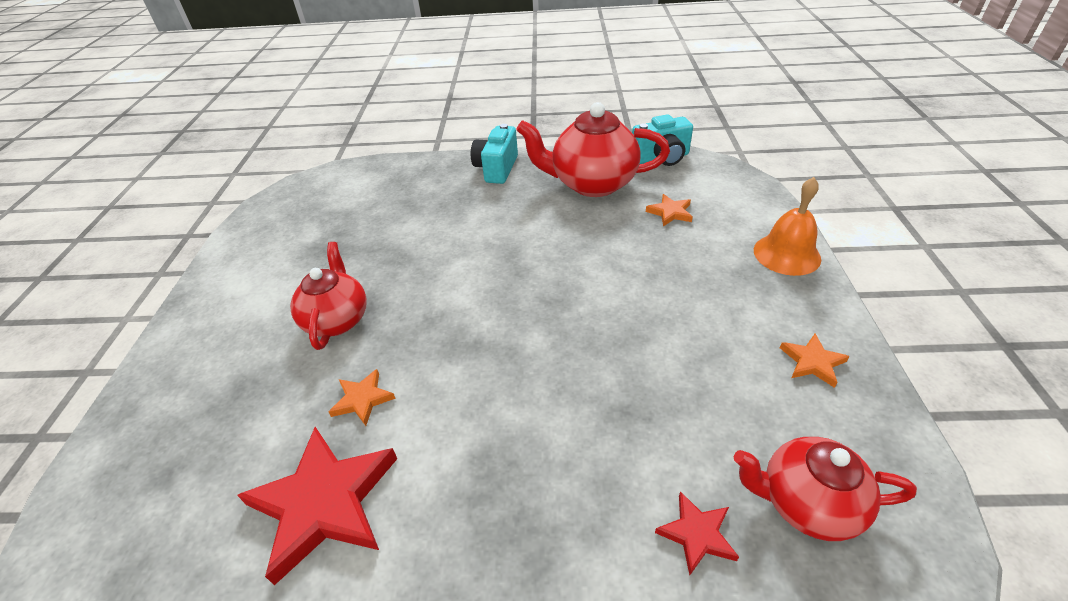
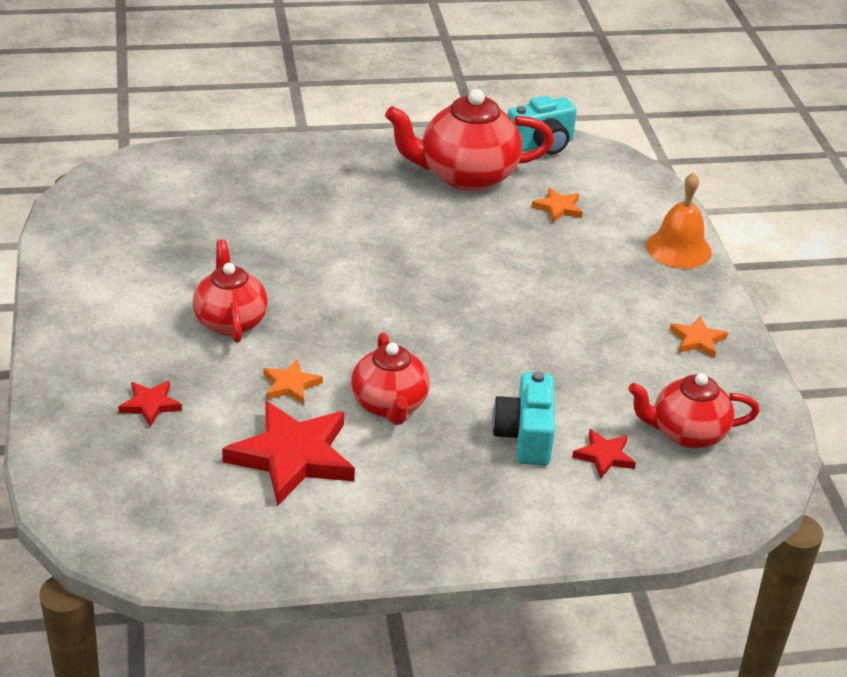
camera: 15 degrees left, 5 degrees down
(214, 417) = (150, 405): none -> red star
(455, 433) = (389, 405): none -> red teapot
(496, 169) = (347, 157): turquoise camera -> turquoise camera (525, 436)

